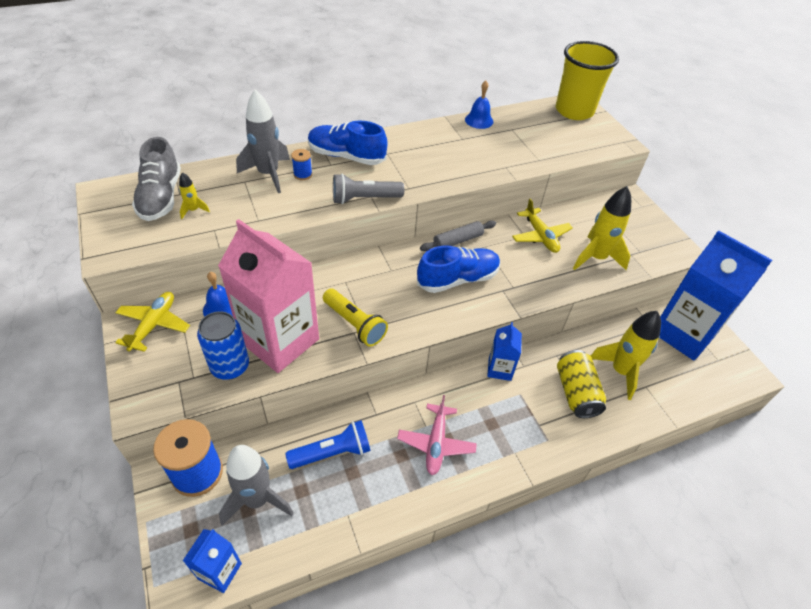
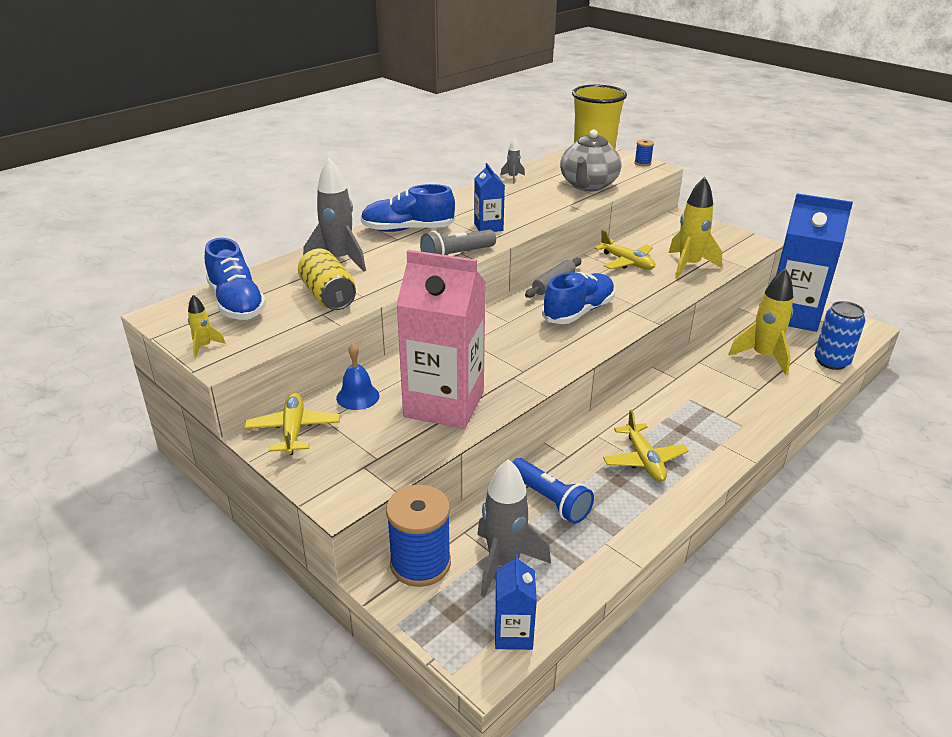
camera: 20 degrees left, 15 degrees down
(161, 197) = (237, 303): grey shoe -> blue shoe
(193, 210) = (284, 304): yellow rocket -> yellow rocket (204, 346)
(230, 366) = (409, 438): blue can -> blue can (831, 361)
(303, 174) = (376, 252): blue spool -> blue spool (642, 163)
(332, 453) = (550, 500): blue flashlight -> blue flashlight turned 90 degrees clockwise
(354, 324) = (509, 371): yellow flashlight -> none
(436, 443) = (644, 460): pink plane -> yellow plane
(479, 120) = (513, 178): blue bell -> grey rocket
(499, 369) = (656, 386): blue carton -> blue carton (488, 227)
(541, 148) = (588, 185): none -> grey teapot
(576, 392) = (738, 383): yellow can -> yellow can (328, 296)

